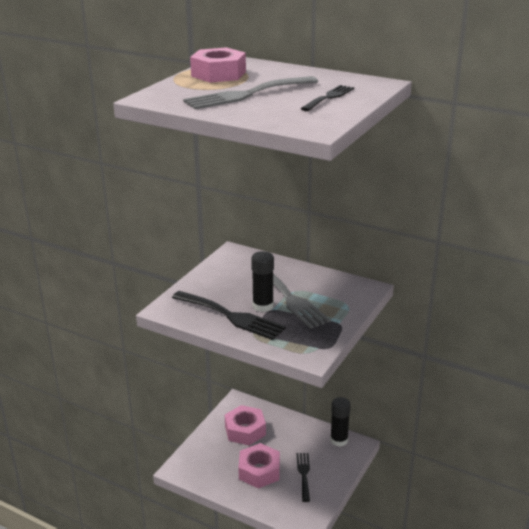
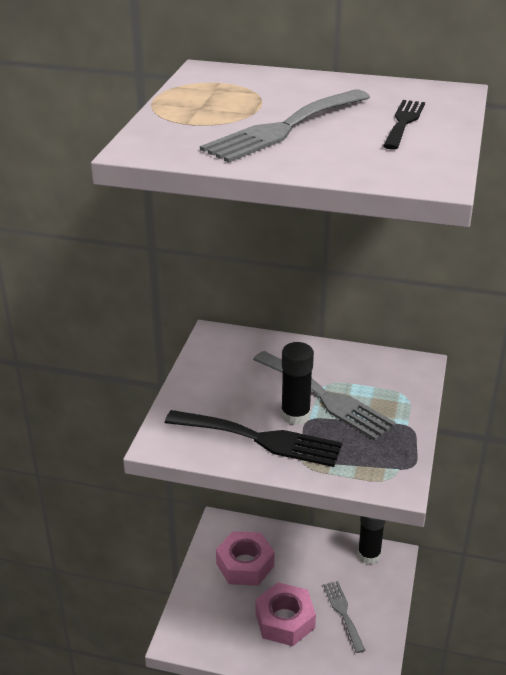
camera: 15 degrees left, 5 degrees up
(218, 74) = (214, 96): pink nut -> none
(304, 474) = (343, 613): black fork -> grey fork

